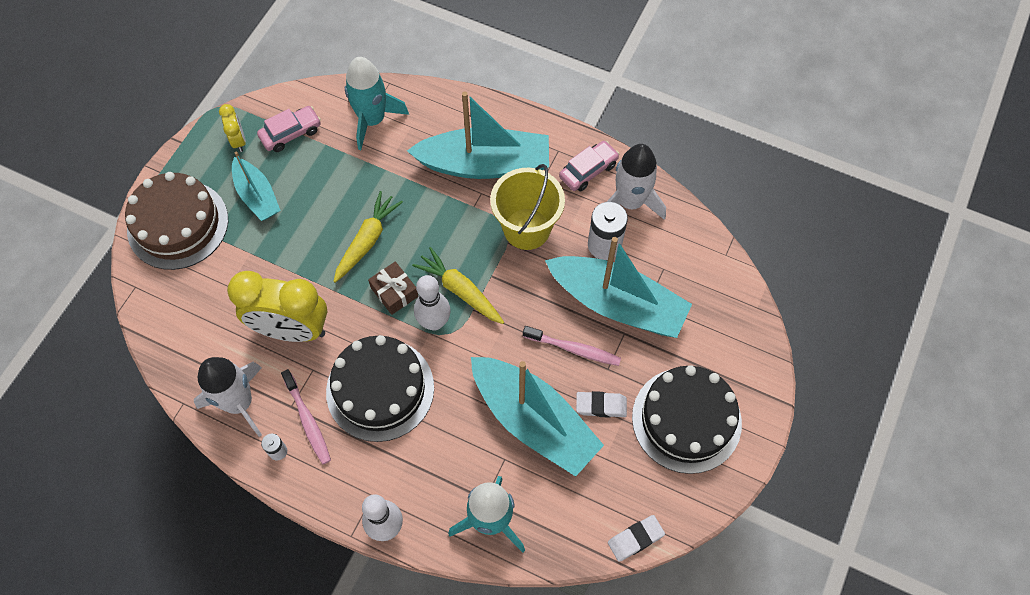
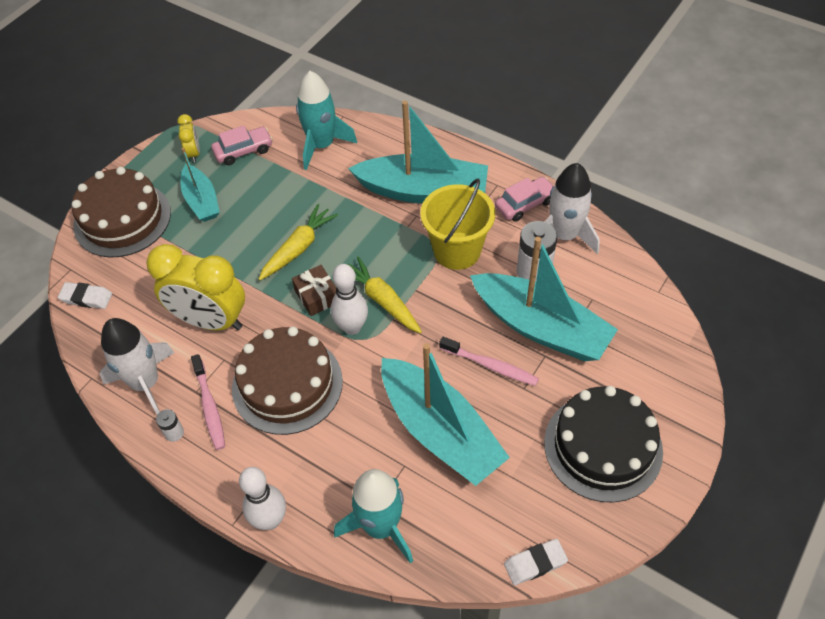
camera: 10 degrees right, 10 degrees down
(380, 389) = (287, 384): black cake -> brown cake
(601, 406) = (512, 423): white eraser -> white eraser (86, 298)

